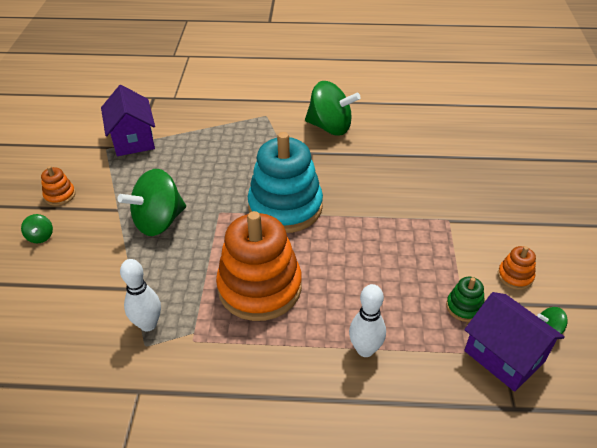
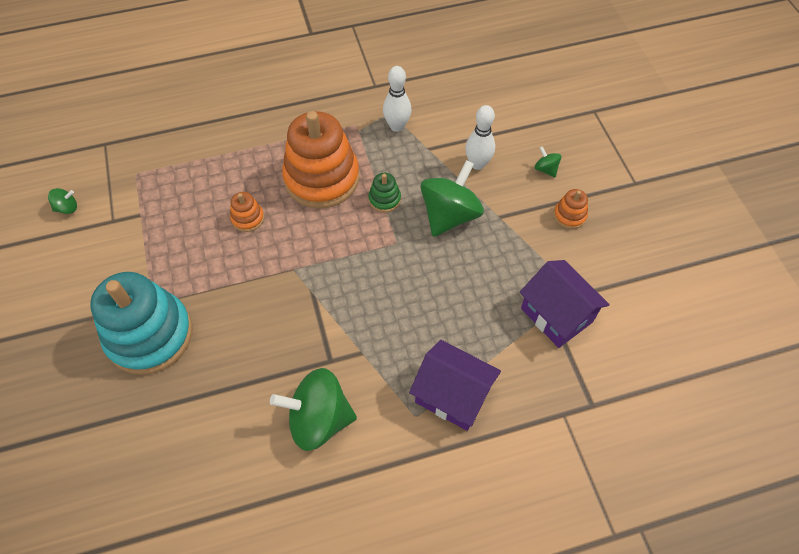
camera: 160 degrees right, 15 degrees up
(285, 207) = (331, 269): turquoise stacking toy -> turquoise stacking toy (150, 335)
(365, 349) = (220, 153): white bowling pin -> white bowling pin (477, 164)
(464, 307) = (138, 209): green stacking toy -> green stacking toy (384, 199)
(504, 356) = (107, 178): purple house -> purple house (452, 395)
(515, 276) = (88, 253): orange stacking toy -> orange stacking toy (248, 218)

